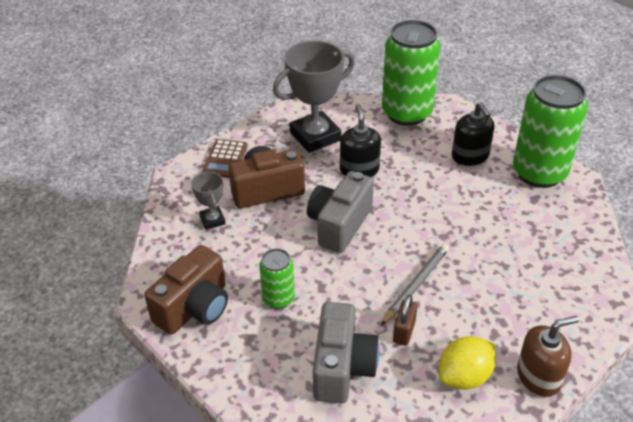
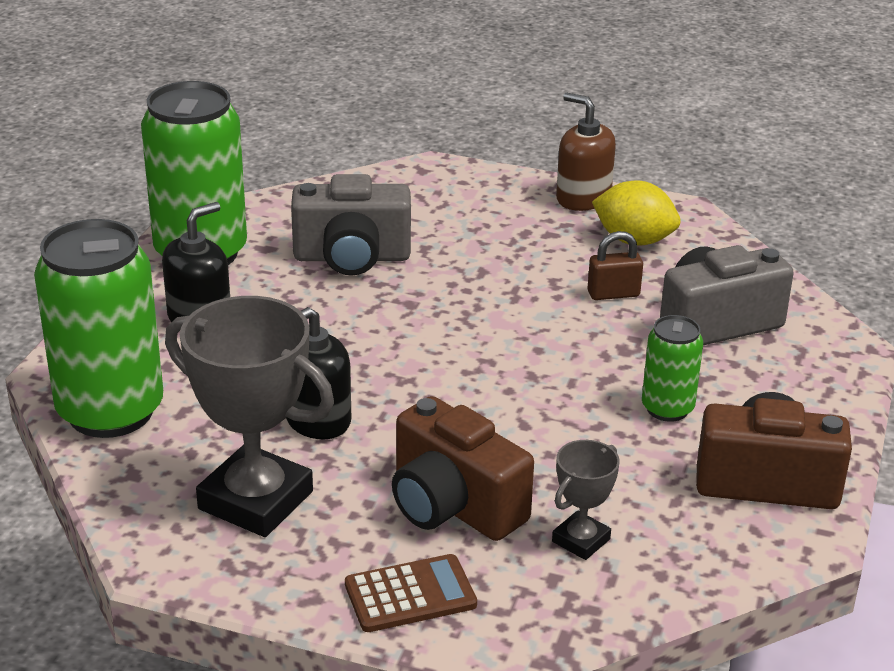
camera: 120 degrees left, 10 degrees down
(339, 224) = (469, 400): grey camera -> grey camera (352, 257)
(416, 285) = (526, 303): grey pencil -> none

